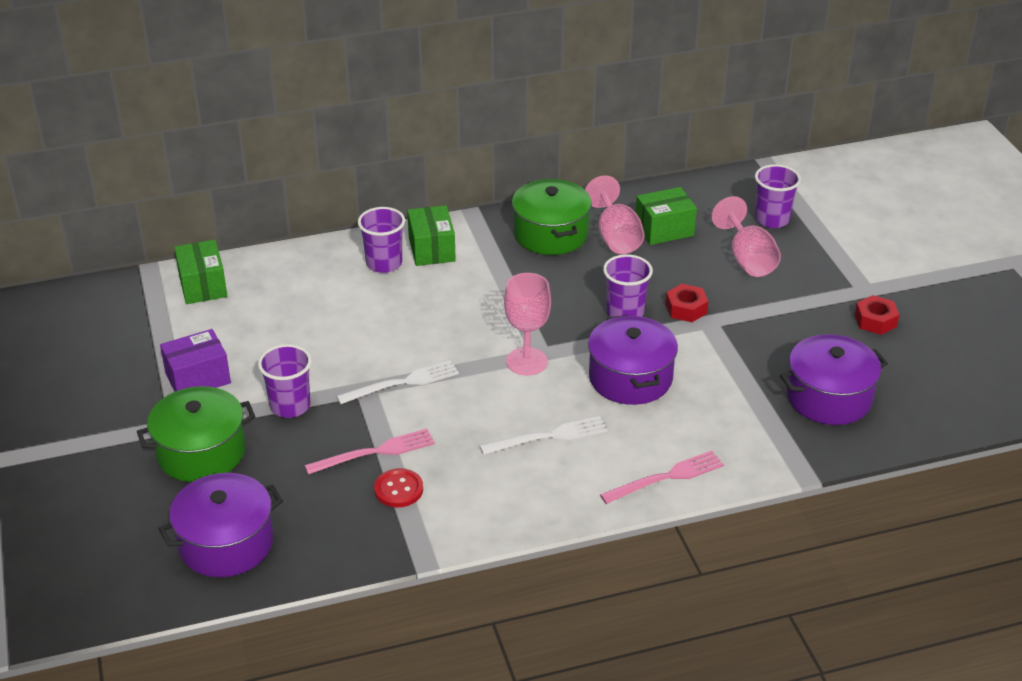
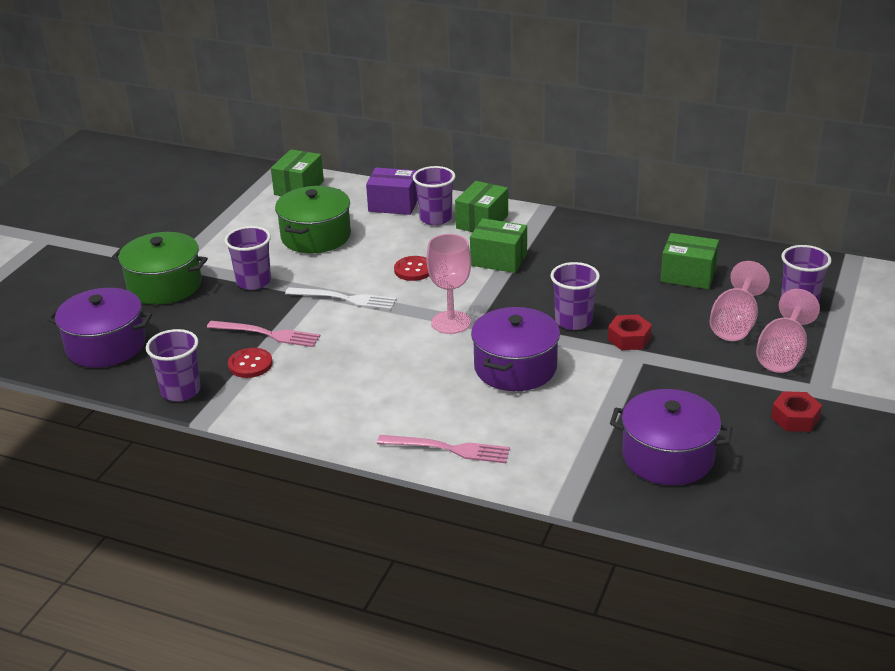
camera: 40 degrees right, 5 degrees down
(198, 378) = (222, 241): purple box -> purple box (393, 204)
(367, 548) = (181, 391): none -> purple cup
(430, 325) = (414, 270): none -> red button
(493, 281) = (499, 259): none -> green box
(548, 436) = (398, 379): white fork -> none
(550, 234) = (587, 244): green pot -> green pot (316, 236)
(616, 237) = (639, 265): pink goblet -> pink goblet (782, 354)

